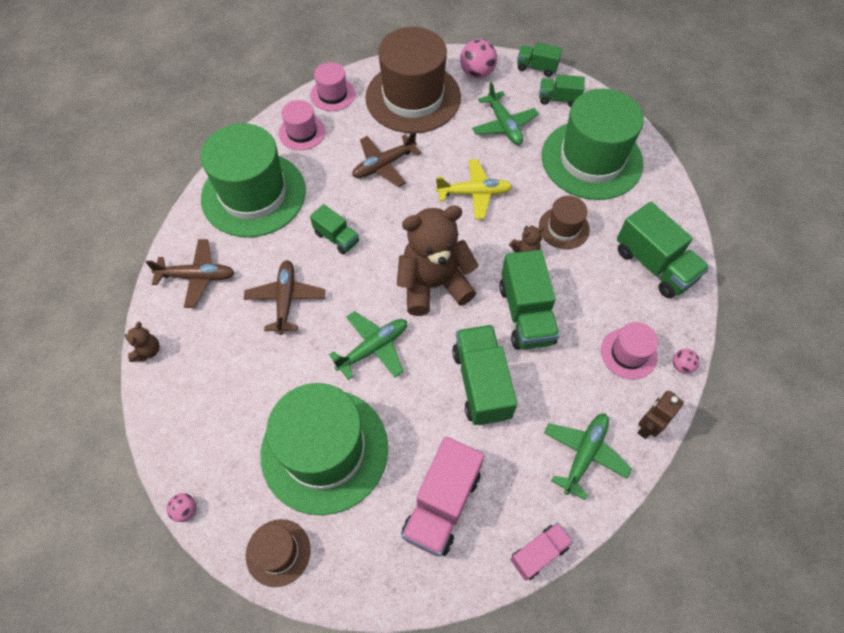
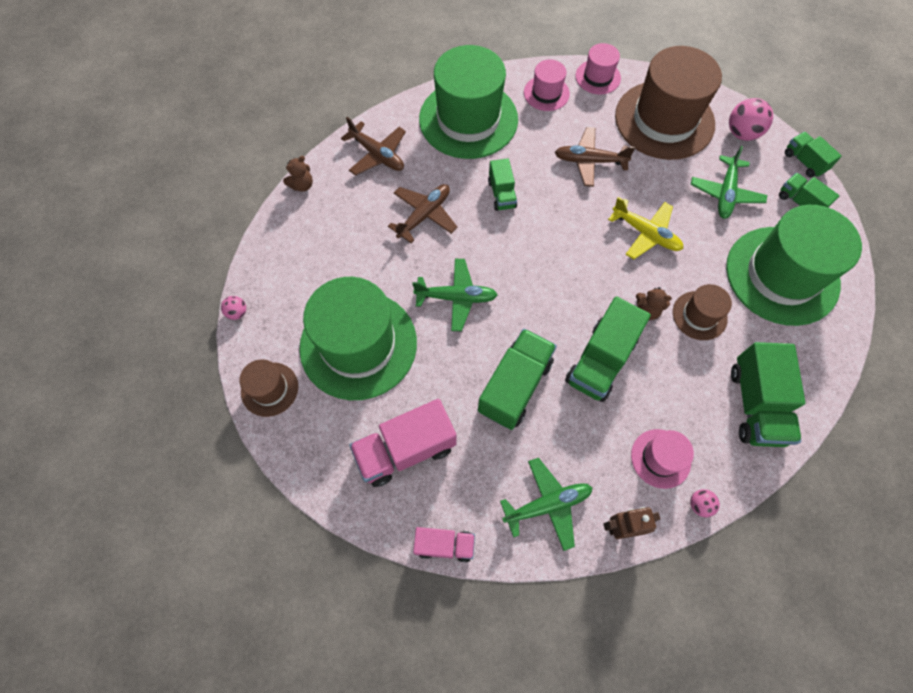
camera: 40 degrees right, 5 degrees up
(433, 285) = (545, 283): brown teddy bear -> none

